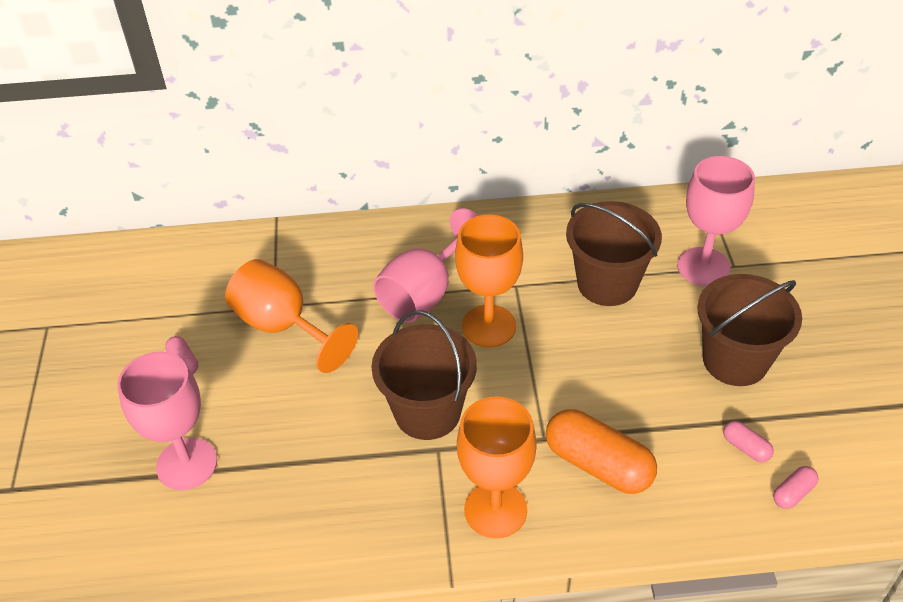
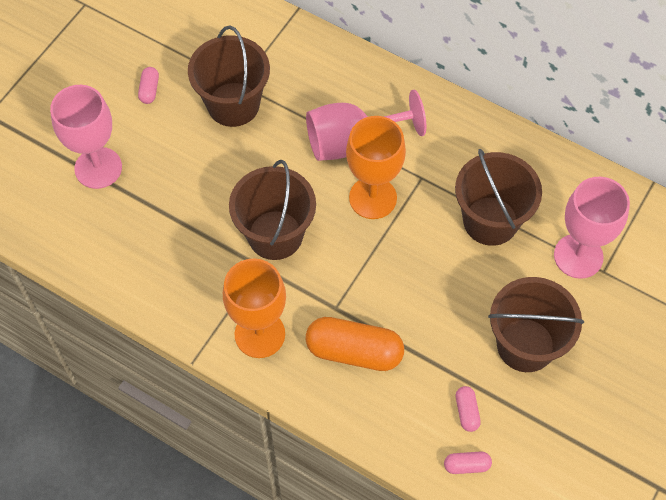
camera: 35 degrees right, 15 degrees up
(283, 326) = (233, 104): orange goblet -> brown bucket
(598, 464) = (354, 351): orange capsule -> orange capsule turned 60 degrees counterclockwise

